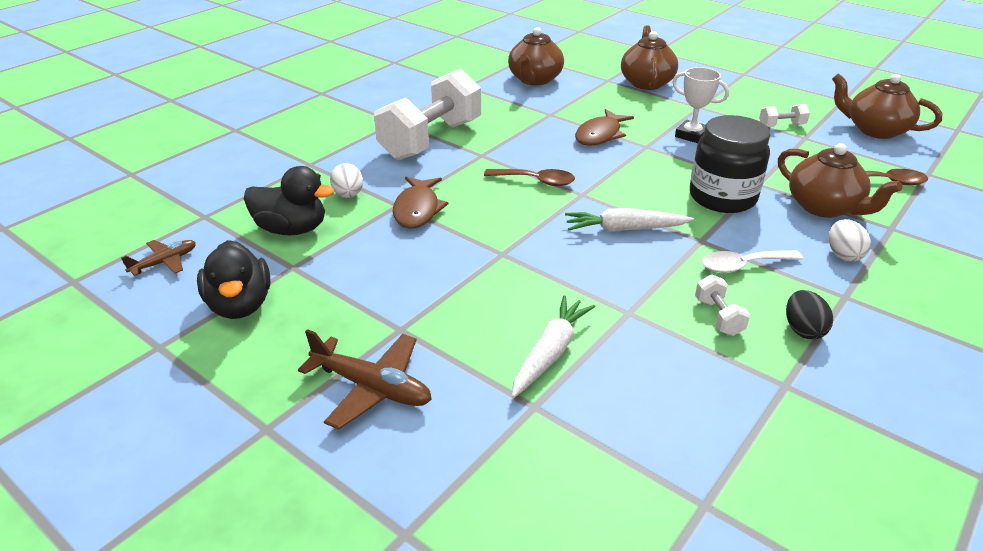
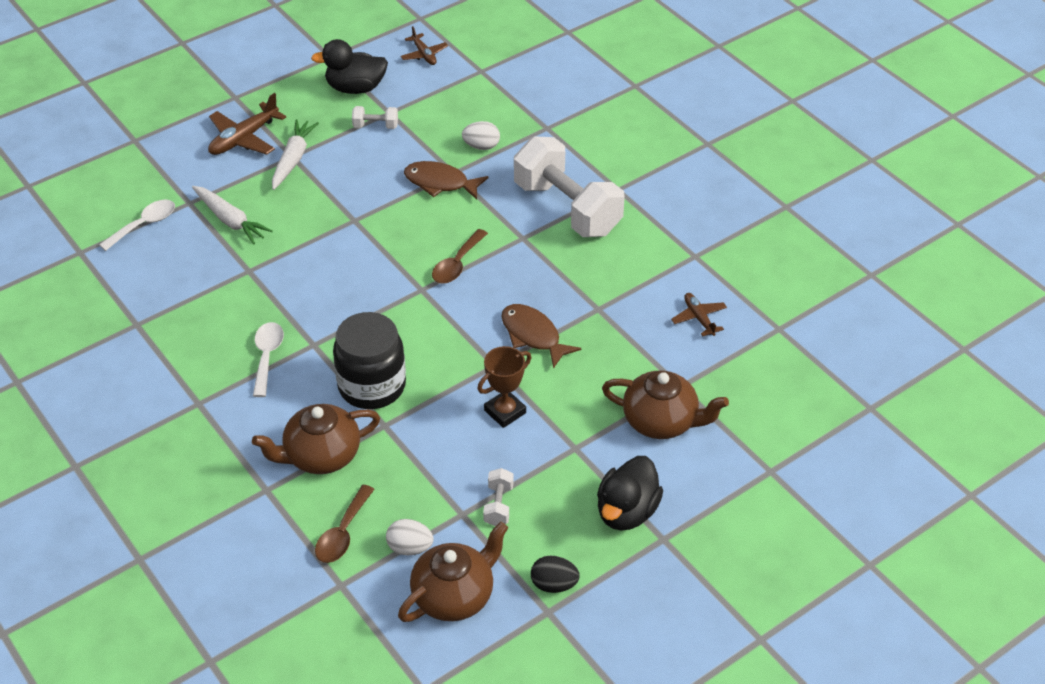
camera: 105 degrees right, 10 degrees up
(292, 229) = (441, 113): black duck -> black duck (626, 512)
(535, 80) = (699, 318): brown teapot -> brown plane
(604, 442) = (144, 224): none -> white spoon
(624, 229) = (352, 300): white carrot -> white carrot (293, 159)
(691, 135) = (505, 412): white trophy -> brown trophy
(718, 317) = (217, 317): white dumbbell -> white dumbbell (375, 126)
(803, 330) = (178, 358): black egg -> black egg (554, 584)
(843, 255) = (247, 430): white egg -> white egg (410, 548)

